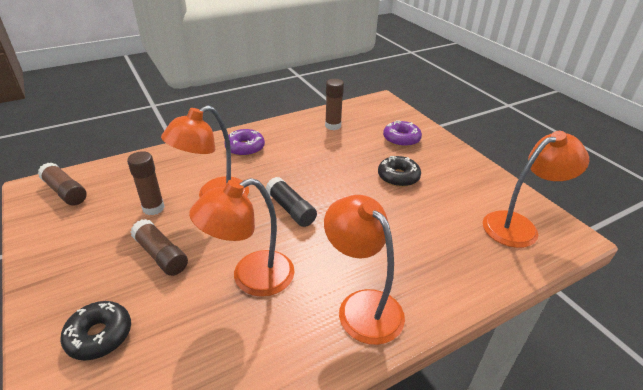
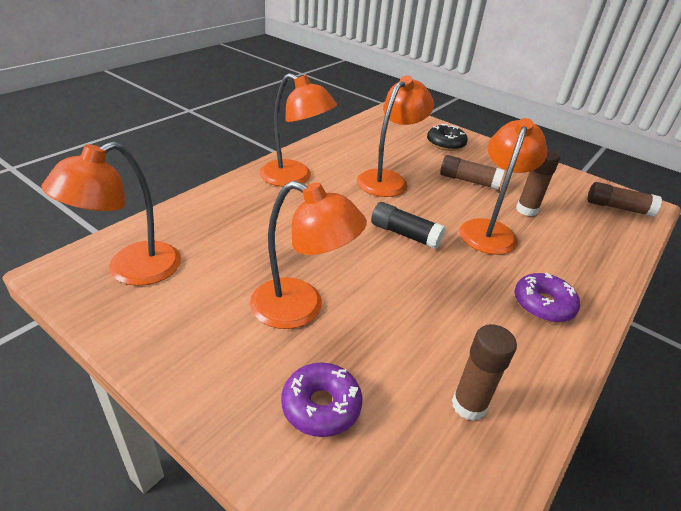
camera: 155 degrees right, 0 degrees up
(398, 177) = (301, 308): black donut -> orange lamp

